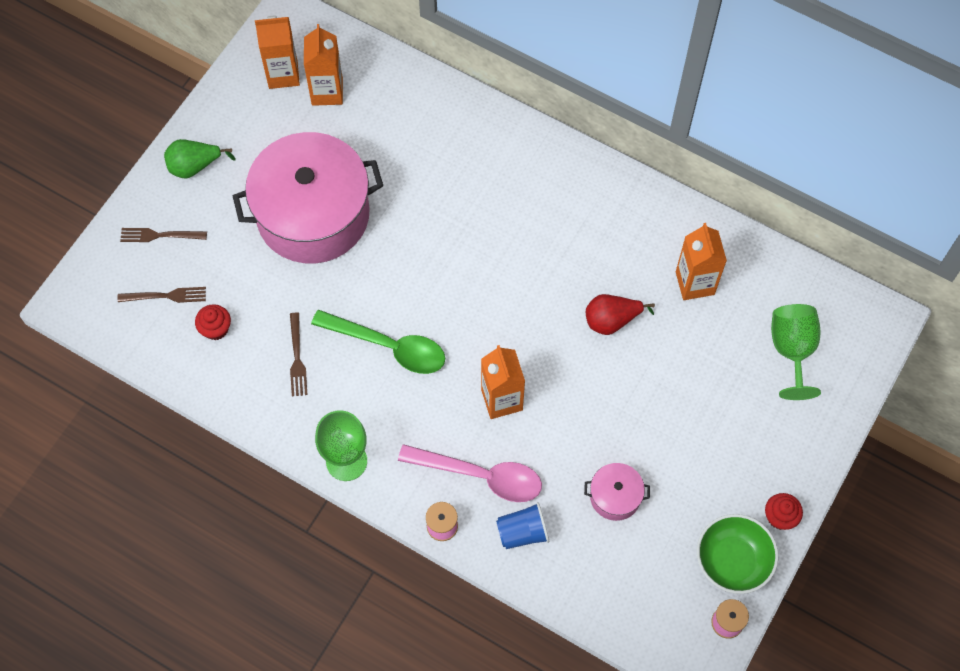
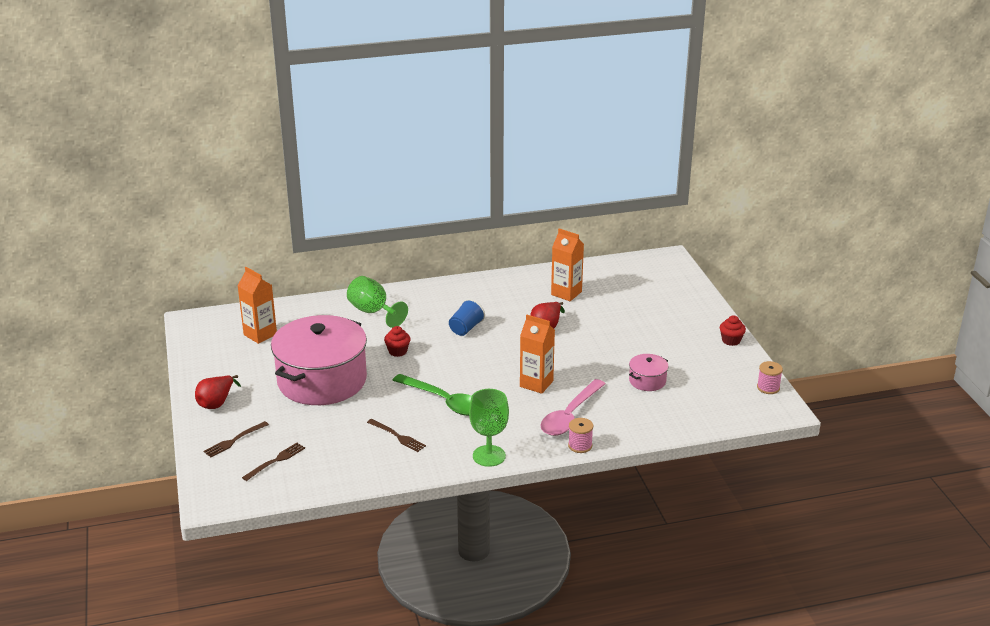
camera: 45 degrees left, 35 degrees down
(194, 166) = (217, 403): green pear -> red pear
(216, 329) = (329, 455): red cupcake -> red cupcake (397, 351)
(283, 74) = (222, 342): orange carton -> none
(389, 346) = (444, 401): green spoon -> green spoon turned 60 degrees clockwise
(480, 476) = (570, 416): pink spoon -> pink spoon turned 150 degrees clockwise
(522, 532) = (624, 421): blue cup -> blue cup (466, 328)
(732, 561) = (735, 367): green bowl -> none
(792, 351) = (646, 288): green goblet -> green goblet (373, 312)

